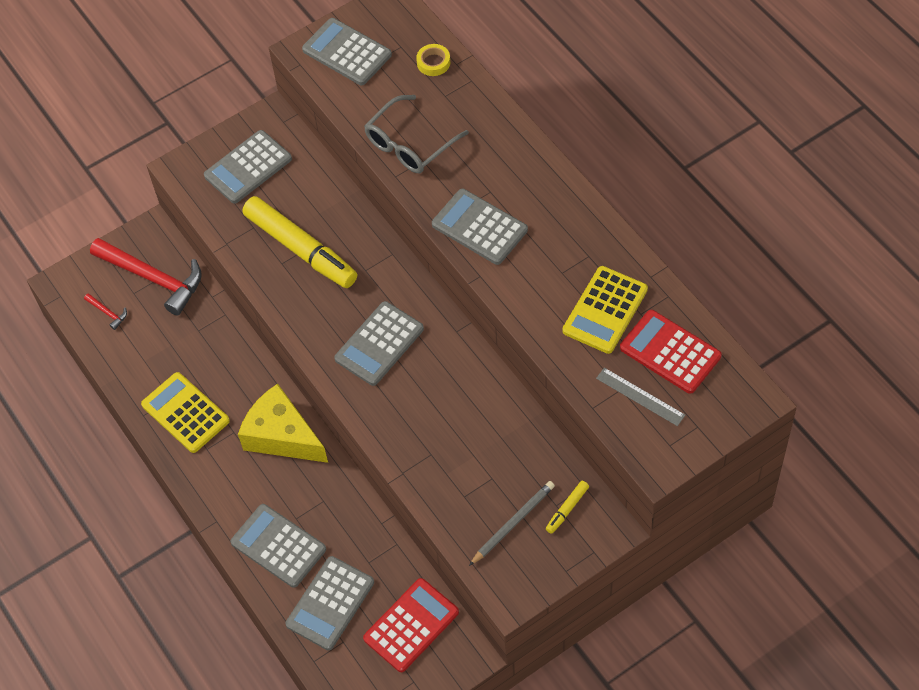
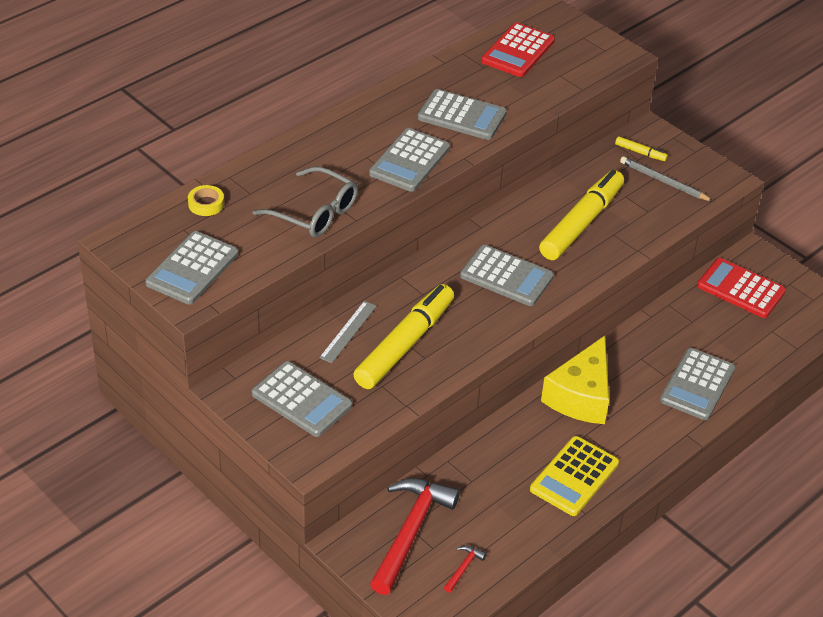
camera: 105 degrees left, 15 degrees down
(330, 603) = (740, 343): grey calculator -> grey calculator (462, 116)
(452, 426) = (581, 223): none -> yellow marker
(605, 310) = (485, 85): yellow calculator -> none
(640, 396) = (564, 65): grey ruler -> grey ruler (348, 331)

